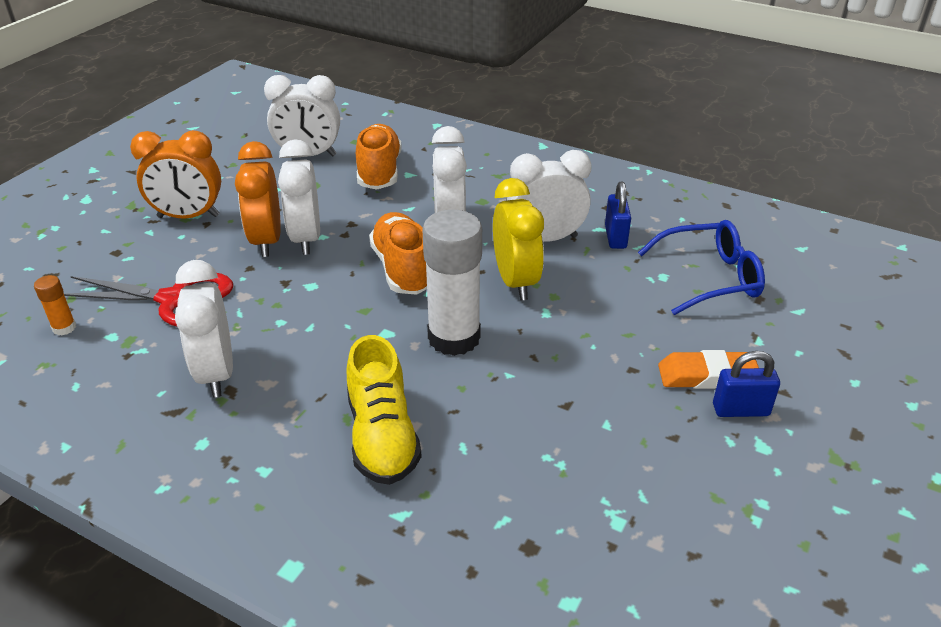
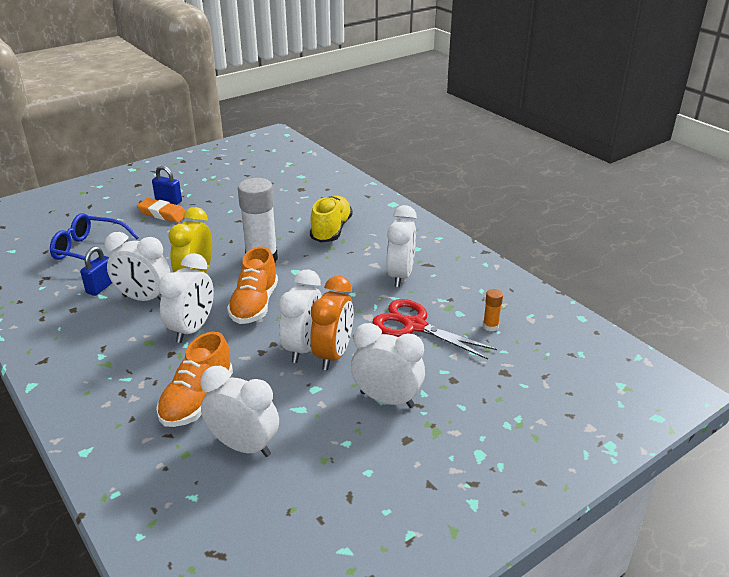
camera: 155 degrees left, 5 degrees down
(188, 216) = (387, 399): orange clock -> white clock

